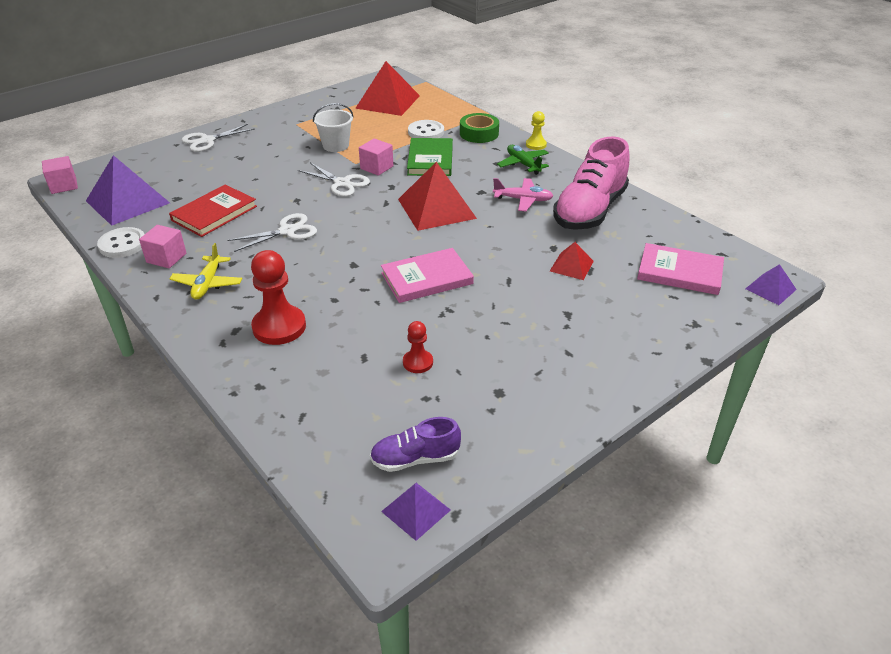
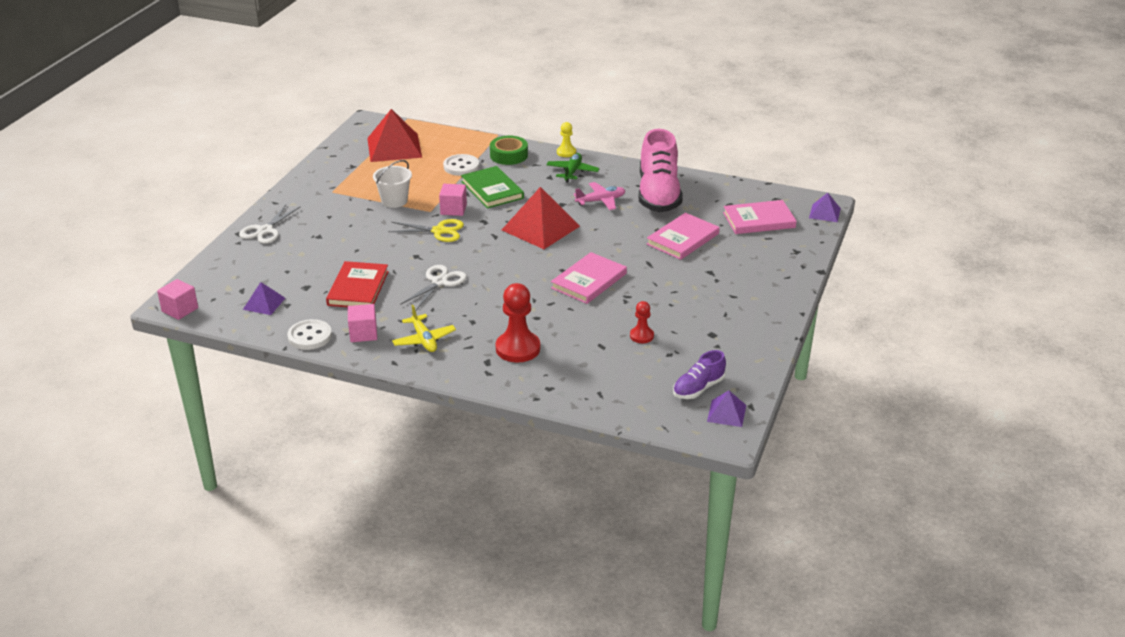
camera: 30 degrees left, 5 degrees down
(127, 202) = (264, 303): purple pyramid -> purple pyramid, size x0.51
(342, 183) = (439, 231): white scissors -> yellow scissors
(523, 164) = (572, 172): green plane -> green plane turned 75 degrees clockwise
(571, 266) = (683, 239): red pyramid -> pink book

